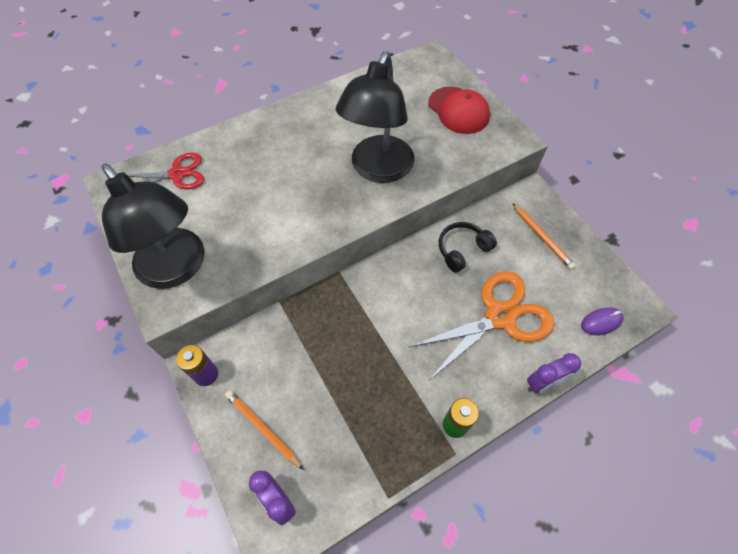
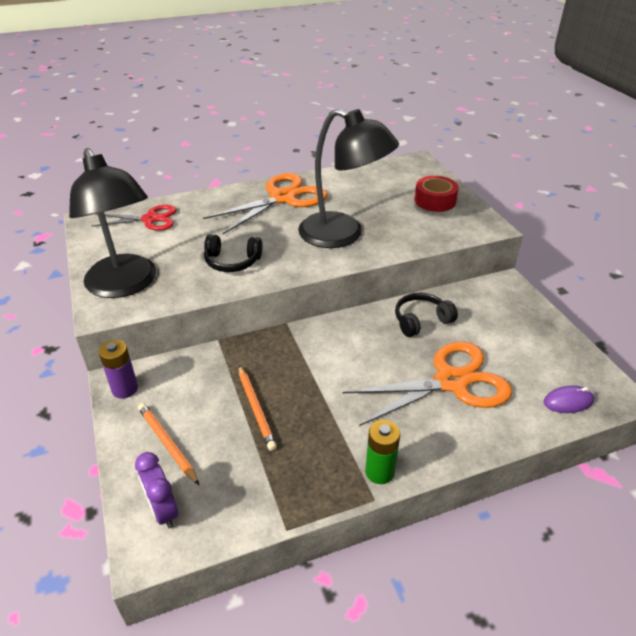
camera: 10 degrees right, 20 degrees down
(277, 221) = (232, 262): none -> black headphones
(307, 126) = (283, 198): none -> orange scissors
(378, 169) = (343, 235): black lamp -> black lamp turned 90 degrees counterclockwise
(458, 110) = (435, 201): red cap -> red tape
(542, 238) = (511, 321): orange pencil -> orange pencil (256, 409)
(543, 383) = (490, 448): purple clock -> none

